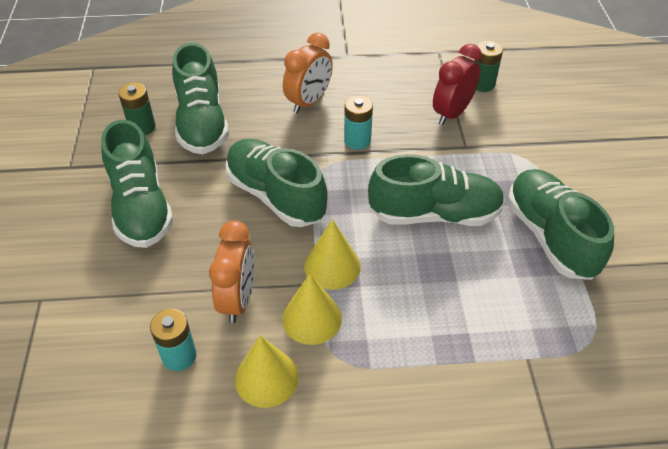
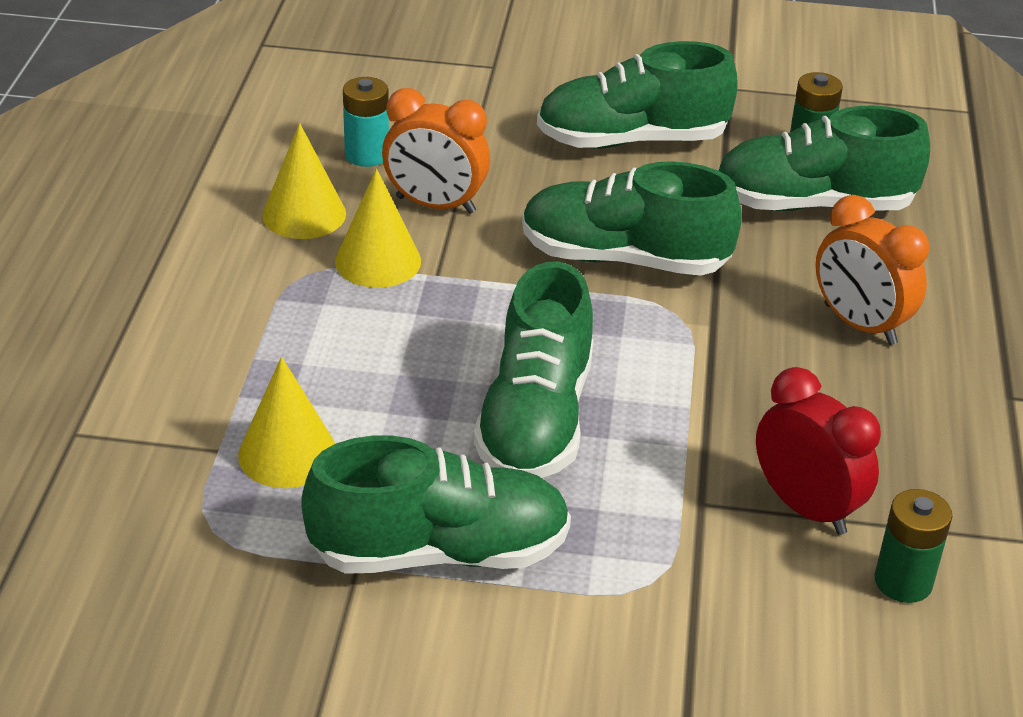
camera: 100 degrees right, 10 degrees down
(276, 196) = (624, 259): green shoe -> green shoe turned 135 degrees counterclockwise
(332, 266) = (462, 292): yellow cone -> yellow cone (287, 453)
(357, 140) = (741, 365): turquoise battery -> none

